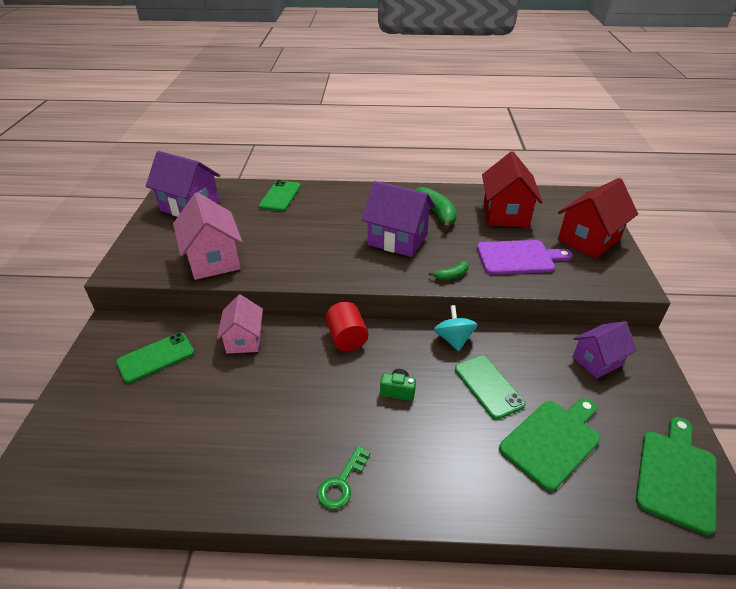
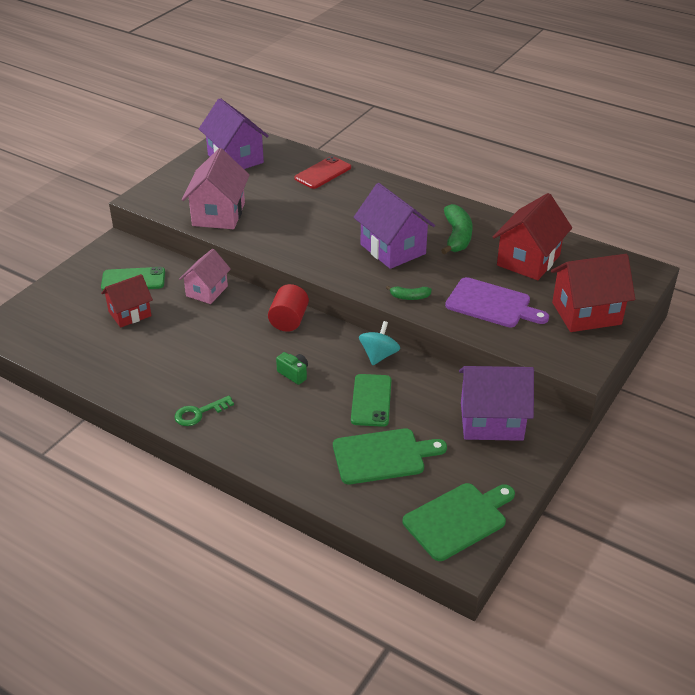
camera: 30 degrees right, 0 degrees up
(178, 397) = (130, 314): none -> red house
(280, 196) = (323, 173): green phone -> red phone
(597, 361) = (491, 421): purple house -> purple house, size x1.55

